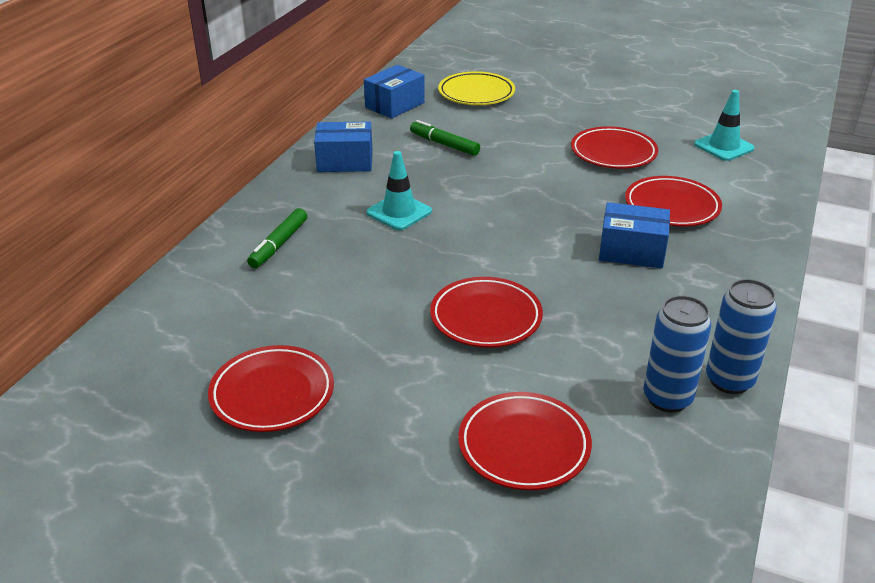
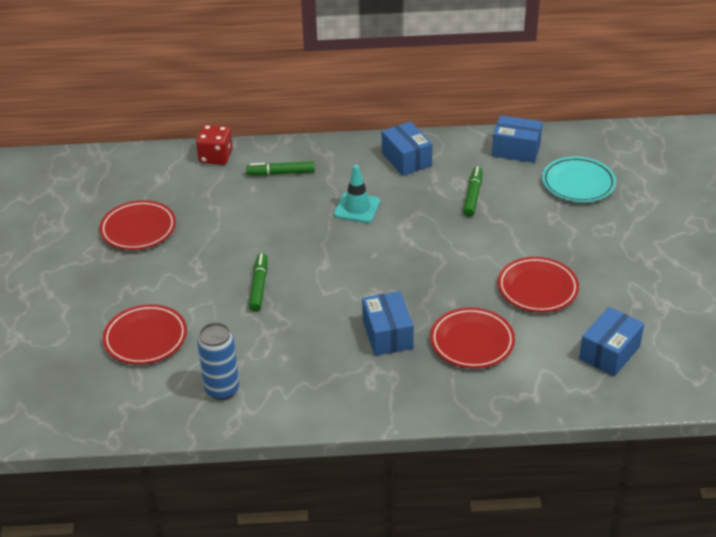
camera: 65 degrees right, 5 degrees up
(187, 284) = (216, 157): none -> red dice
(476, 93) = (578, 183): yellow plate -> turquoise plate
(486, 317) = (259, 287): red plate -> green marker
(723, 146) = (609, 353): turquoise traffic cone -> blue box
(729, 380) = (257, 416): blue can -> none

